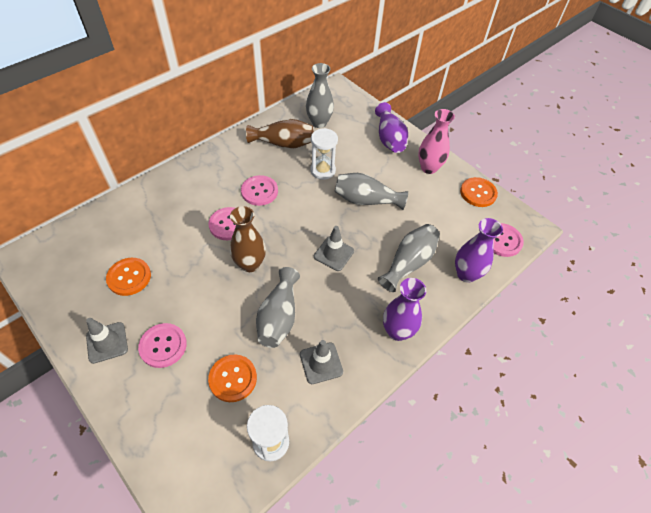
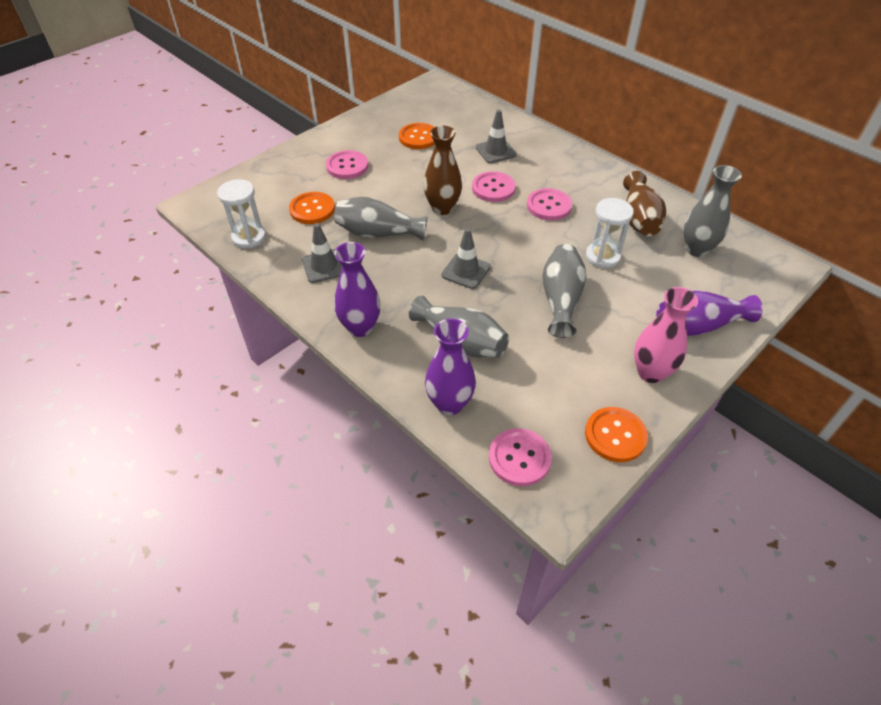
camera: 90 degrees right, 5 degrees down
(107, 342) = (351, 137): grey traffic cone -> grey traffic cone (495, 151)

